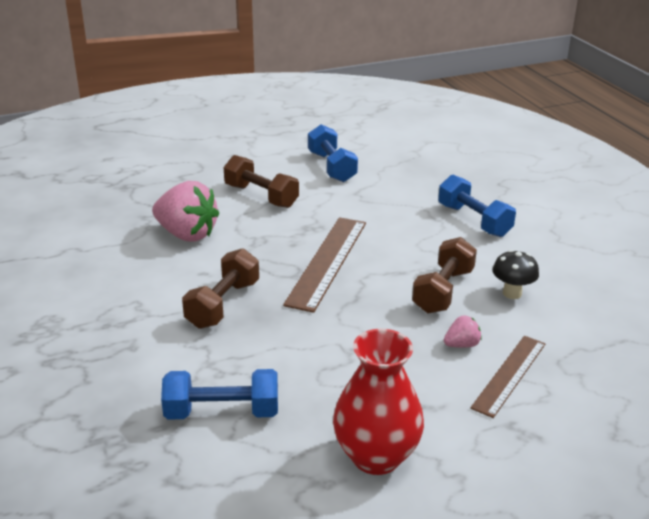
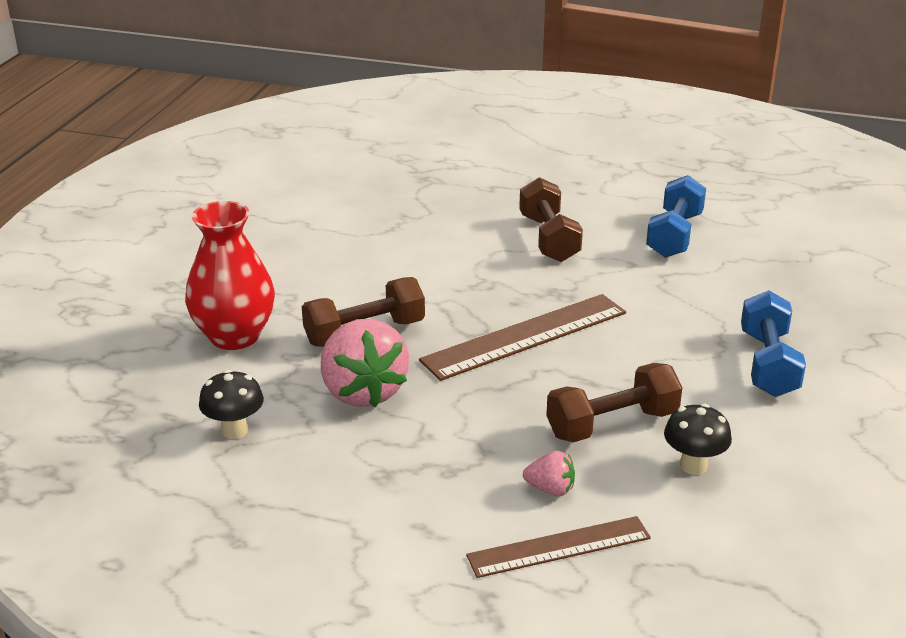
camera: 40 degrees right, 0 degrees up
(187, 234) = (421, 249): pink strawberry -> pink strawberry (363, 391)
(222, 412) = (234, 430): blue dumbbell -> black mushroom
(376, 456) = (311, 545): red vase -> red vase (234, 336)

